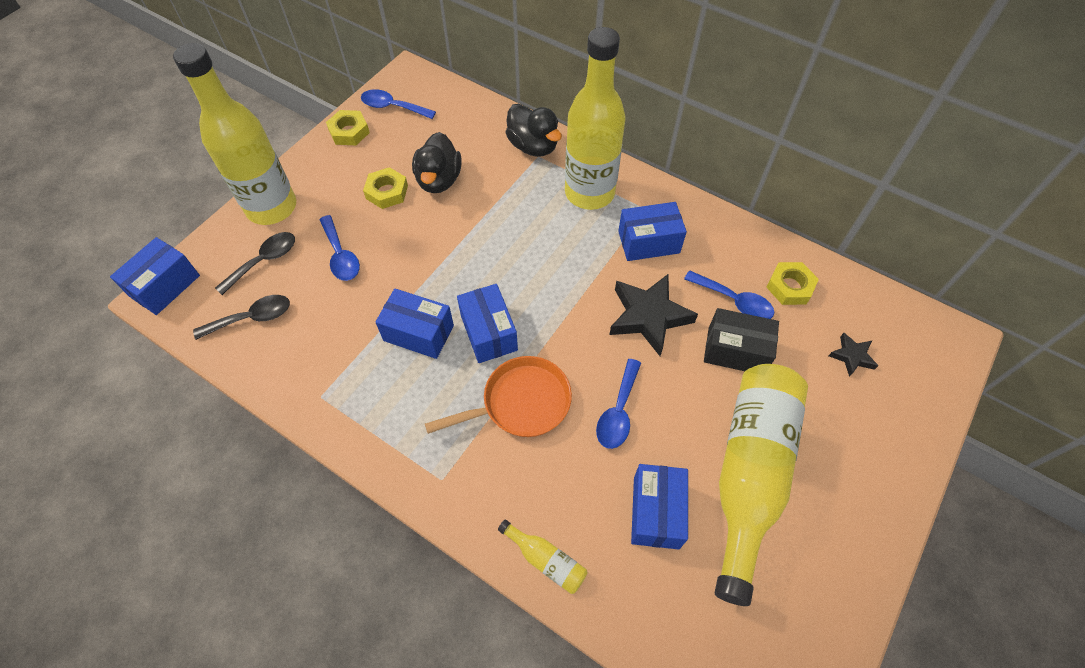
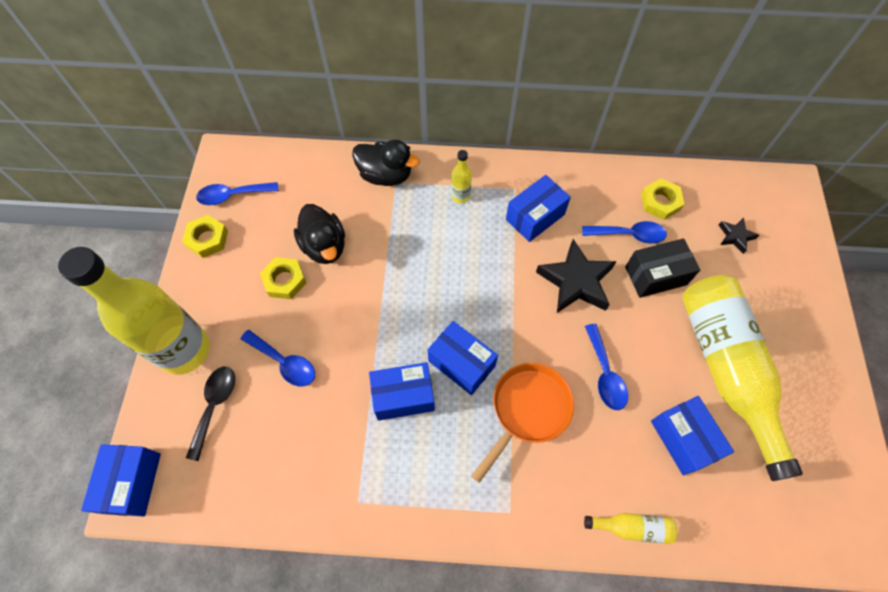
camera: 30 degrees left, 5 degrees up
(252, 318) = (243, 466): black spoon -> none
(589, 193) = (460, 196): yellow bottle -> yellow bottle, size x0.40

